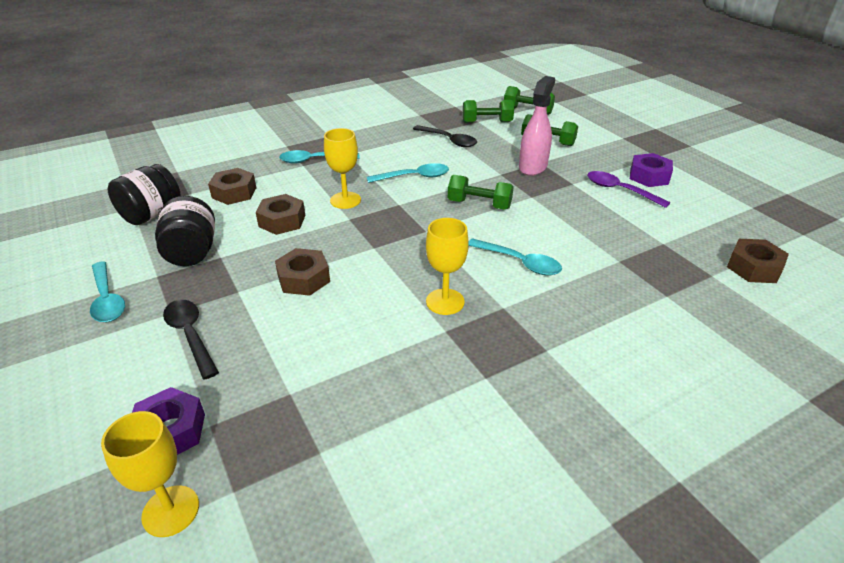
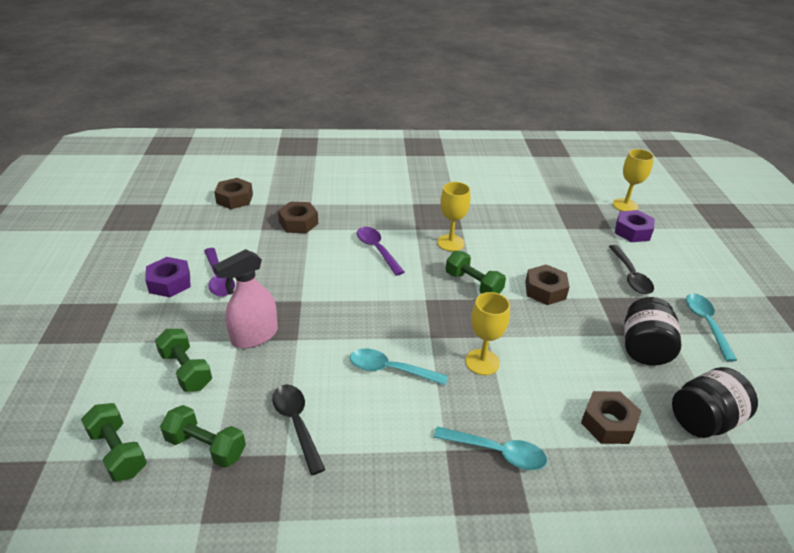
camera: 155 degrees left, 0 degrees up
(282, 221) = (555, 357): brown nut -> brown nut (298, 223)
(479, 204) = (356, 309): green dumbbell -> green dumbbell (473, 284)
(519, 262) = (377, 250): turquoise spoon -> purple spoon

